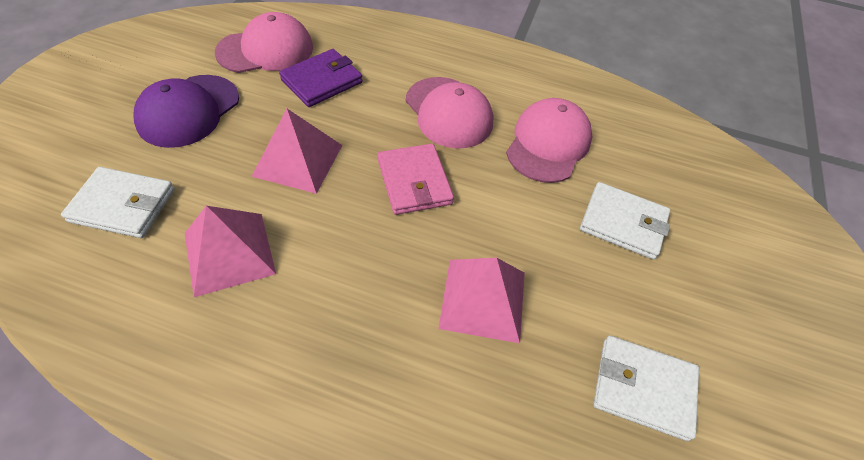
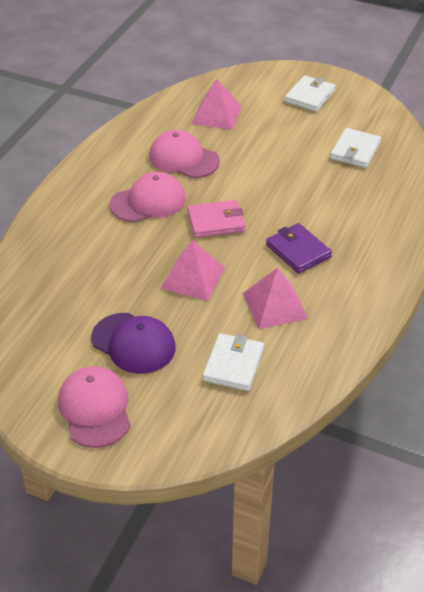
camera: 80 degrees left, 10 degrees down
(266, 50) = (57, 304): pink cap -> pink cap (95, 409)
(322, 81) = (104, 268): purple wallet -> purple wallet (298, 251)
(483, 299) = (306, 199): pink pyramid -> pink pyramid (216, 115)
(623, 223) = (252, 138): white wallet -> white wallet (310, 96)

